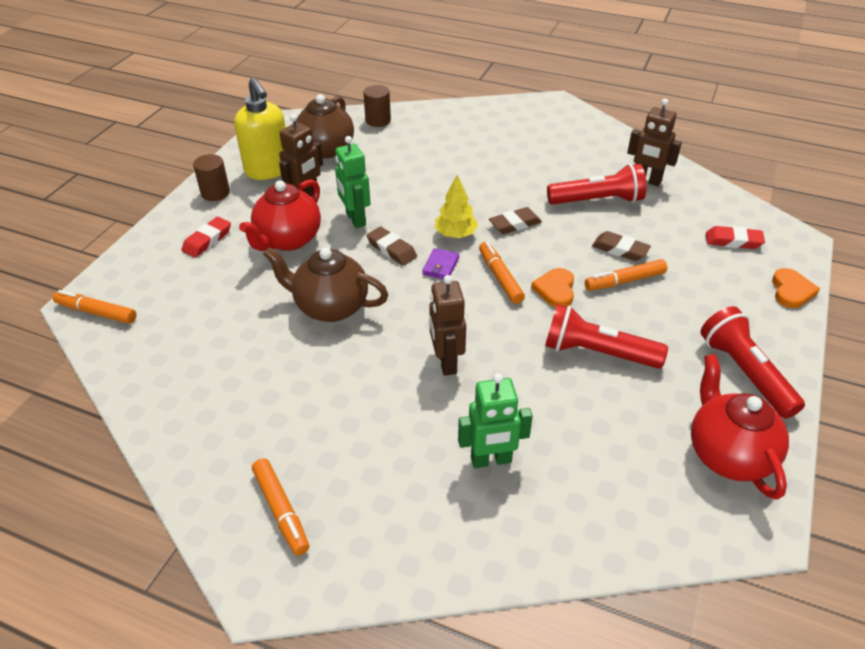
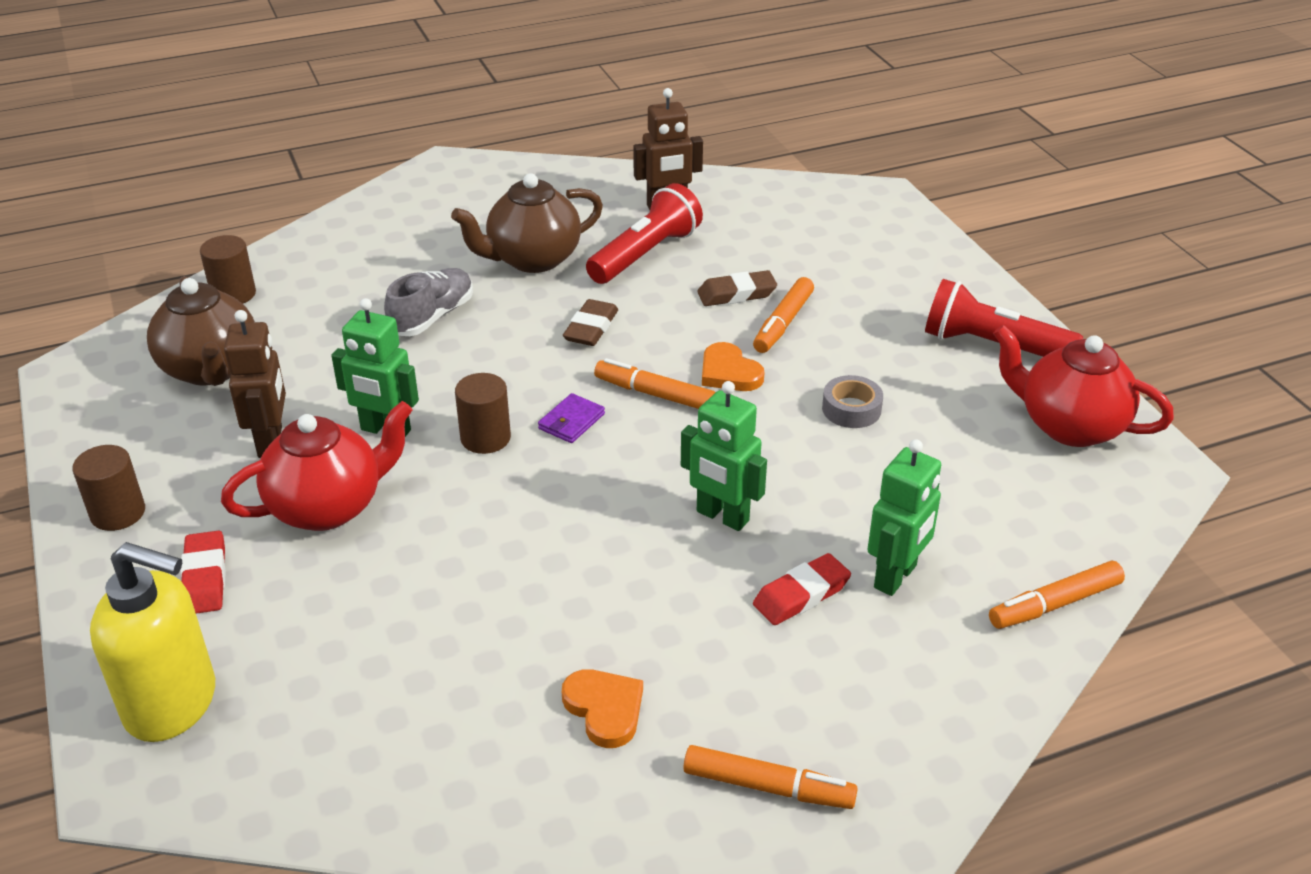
camera: 45 degrees left, 5 degrees down
(96, 312) = (172, 773): orange marker -> orange marker (1054, 604)
(268, 170) = (159, 439): yellow soap dispenser -> yellow soap dispenser (172, 704)
(288, 240) = (328, 507): red teapot -> red teapot turned 105 degrees counterclockwise
(330, 307) = (505, 547): brown teapot -> brown teapot (532, 259)
(391, 249) = (485, 438): brown eraser -> brown cylinder
(441, 266) = (571, 421): purple wallet -> purple wallet turned 60 degrees clockwise
(446, 362) = (722, 517): brown robot -> green robot
(447, 176) = (432, 317): none -> grey shoe
(455, 234) = (539, 377): yellow tree -> none
(597, 353) = (851, 409): red flashlight -> grey tape
(733, 241) = (828, 226): red eraser -> red eraser (801, 595)
(791, 291) = (935, 247): orange heart -> orange heart (604, 709)

